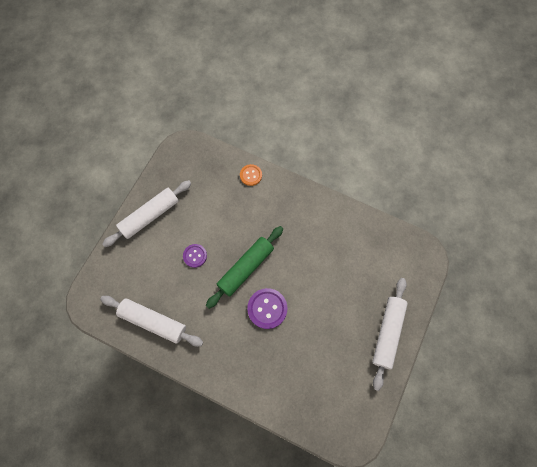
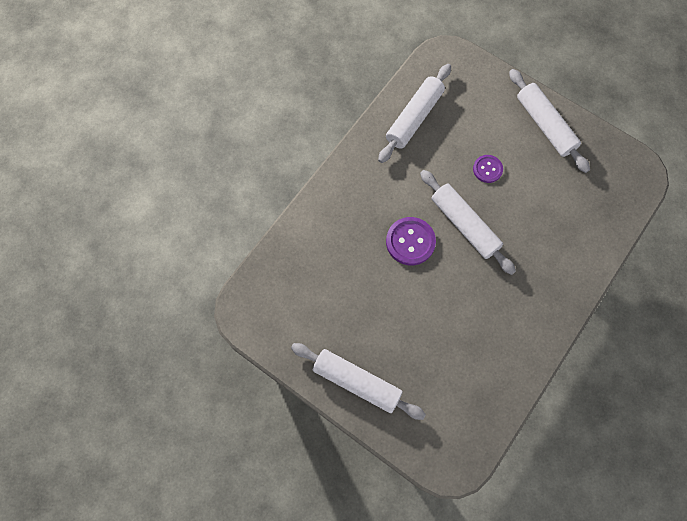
camera: 100 degrees right, 0 degrees up
(246, 268) = (464, 225): green rolling pin -> white rolling pin
(251, 175) = (593, 250): orange button -> none

